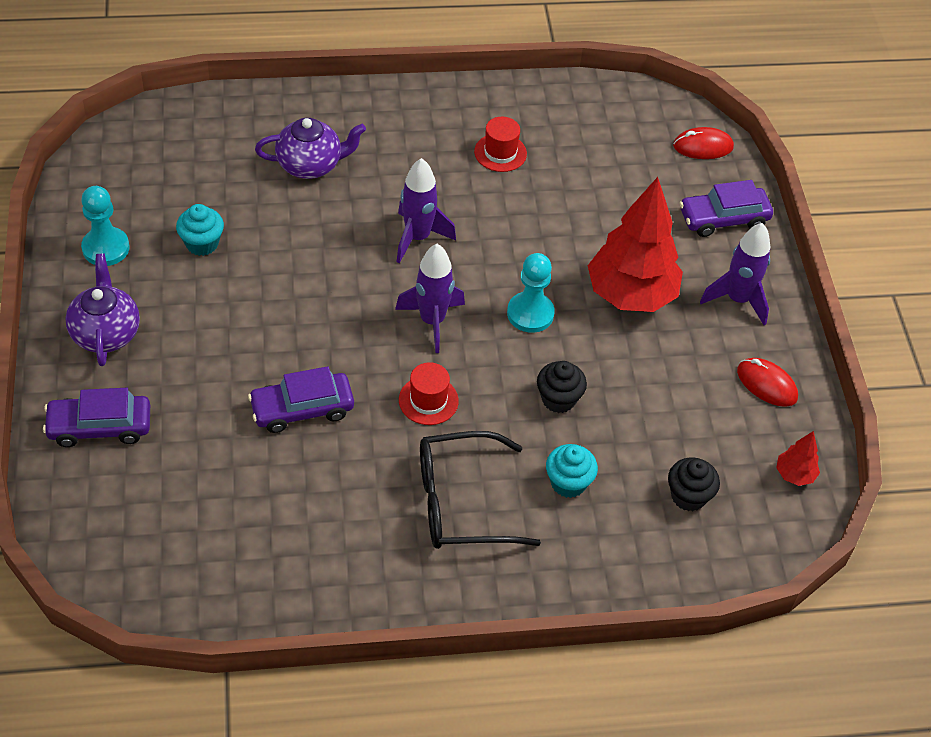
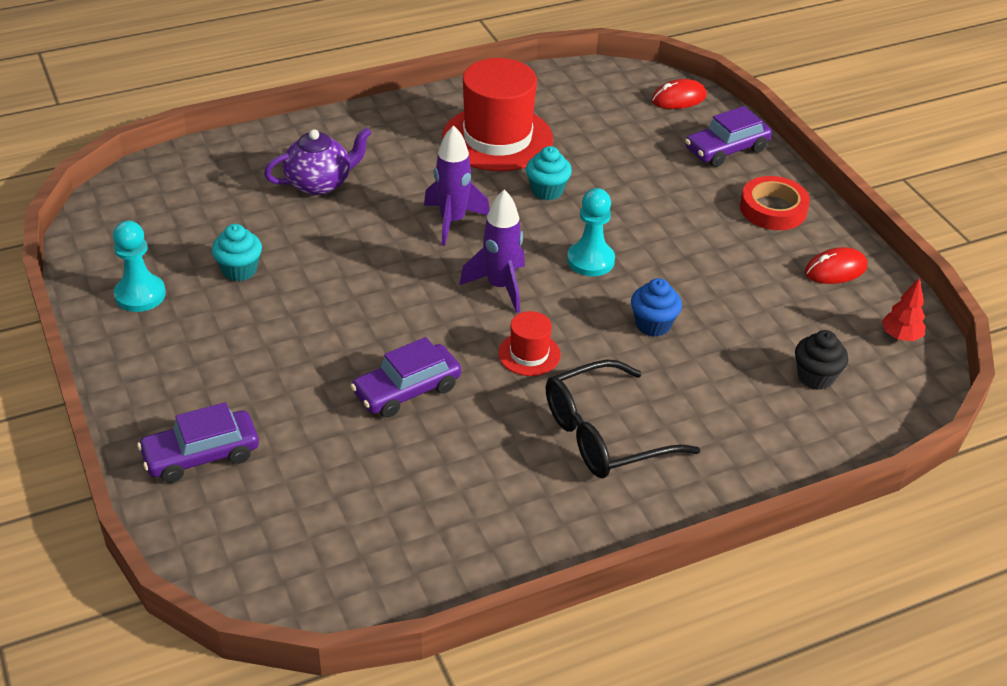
camera: 15 degrees left, 10 degrees down
(106, 333) = (172, 369): purple teapot -> none
(500, 153) = (497, 138): red hat -> red hat, size x2.12
(558, 399) = (653, 325): black cupcake -> blue cupcake
(568, 483) = (698, 392): turquoise cupcake -> turquoise cupcake (547, 191)
(630, 295) = (675, 225): red tree -> none
(737, 300) = (773, 209): purple rocket -> red tape
(766, 384) = (835, 270): red mouse -> red mouse turned 45 degrees counterclockwise

